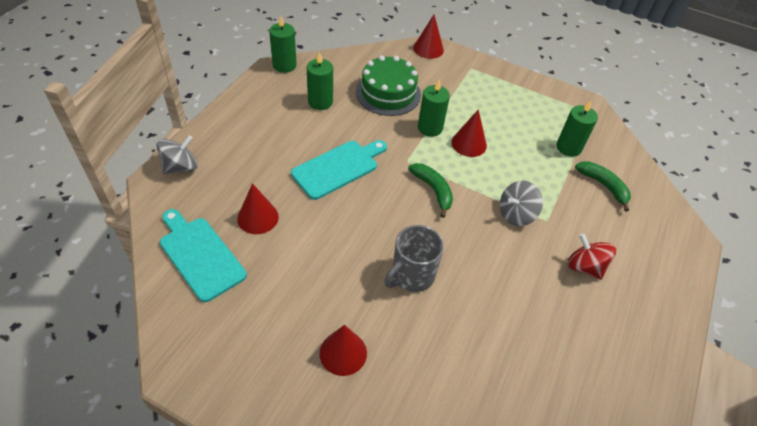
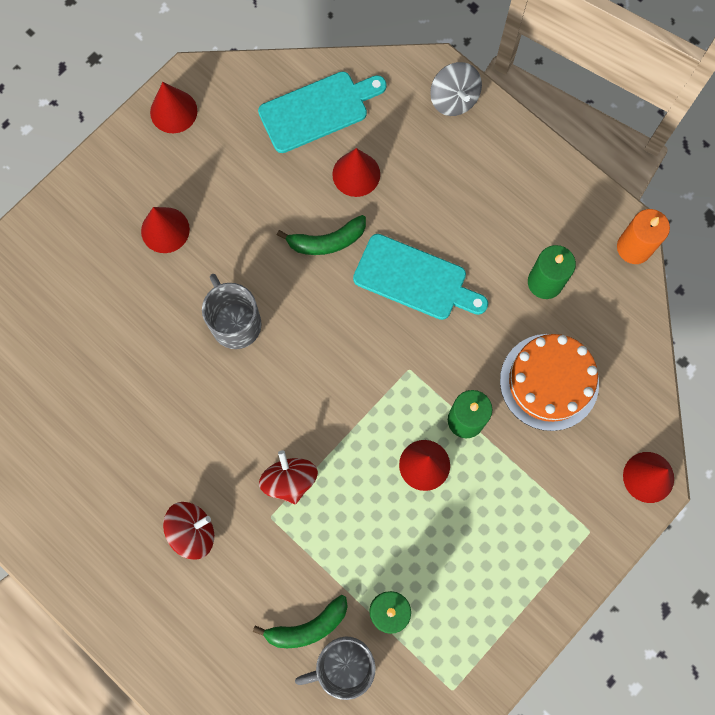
camera: 110 degrees right, 25 degrees up
(213, 379) = (173, 111): none -> red cone
(284, 65) = (634, 247): green candle -> orange candle
(338, 168) = (415, 279): turquoise cutting board -> turquoise cutting board turned 45 degrees counterclockwise
(388, 93) = (549, 382): green cake -> orange cake
(433, 190) = (352, 387): green banana -> green banana (326, 241)
(516, 214) = (289, 480): grey spinning top -> red spinning top
(613, 164) = (343, 665): none -> grey mug

